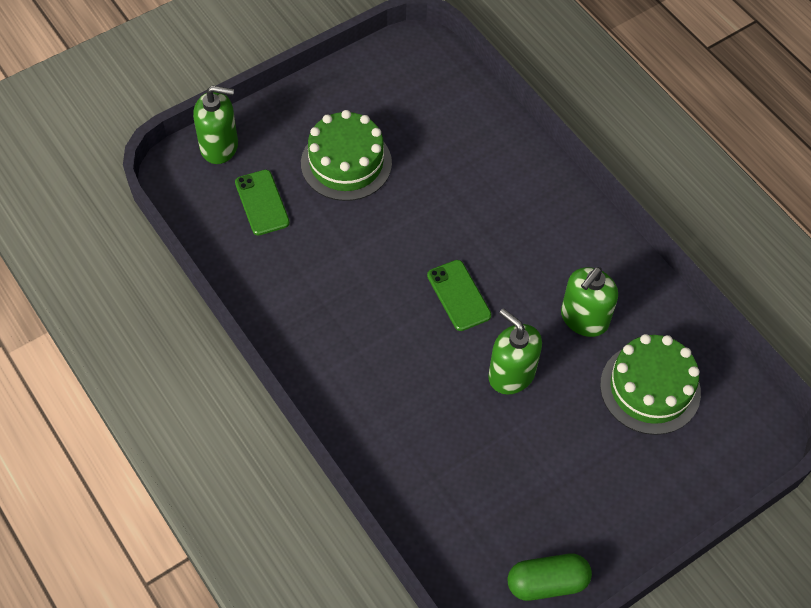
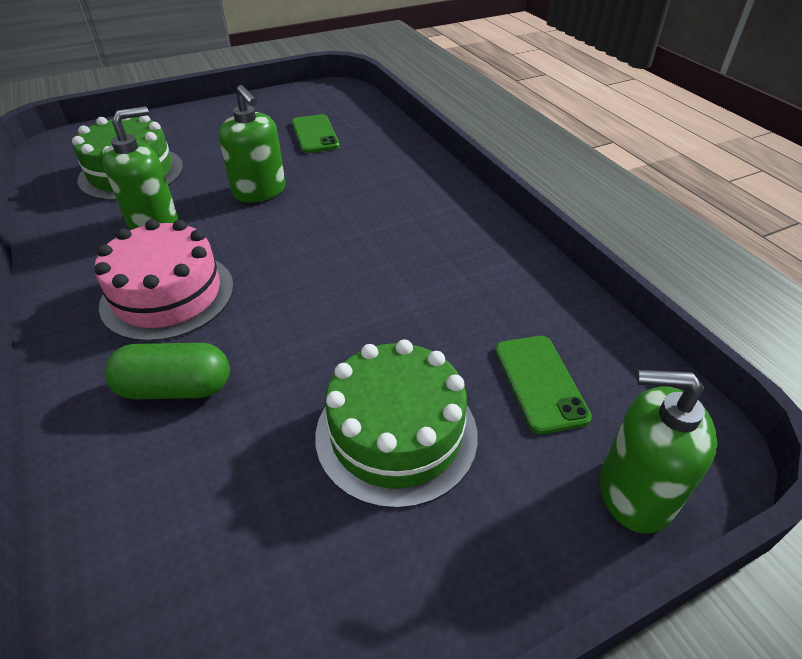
camera: 170 degrees left, 15 degrees down
(459, 295) = (284, 253): green phone -> green phone (315, 134)
(528, 244) = (168, 295): none -> pink cake
(547, 583) = (295, 97): green capsule -> green capsule (175, 388)

